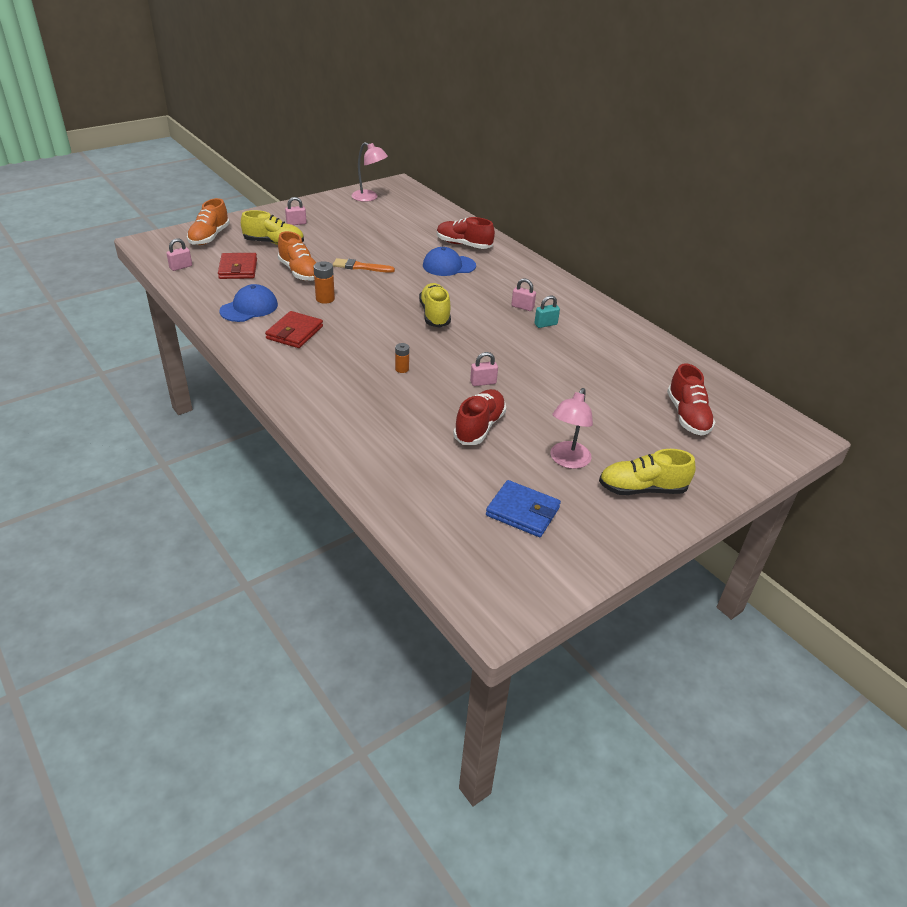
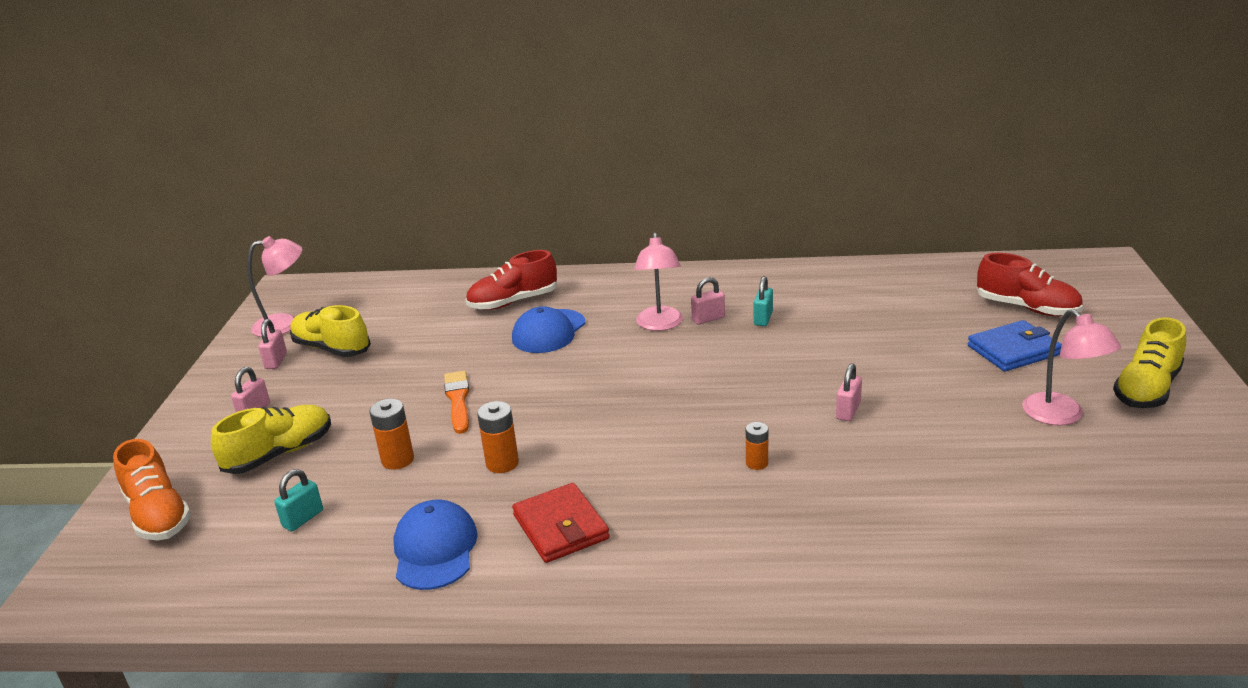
camera: 45 degrees left, 10 degrees down
(181, 267) = (205, 583): pink padlock -> pink padlock (276, 361)
(238, 269) = (303, 518): red wallet -> turquoise padlock
(299, 272) = (397, 460): orange shoe -> orange battery
(360, 267) = (458, 400): orange brush -> orange brush turned 120 degrees clockwise
(435, 315) = (653, 386): yellow shoe -> yellow shoe (332, 348)
(479, 427) = (945, 452): red shoe -> none
(497, 295) = (660, 325): none -> pink lamp
(523, 511) = (1148, 489): blue wallet -> blue wallet (1013, 350)

